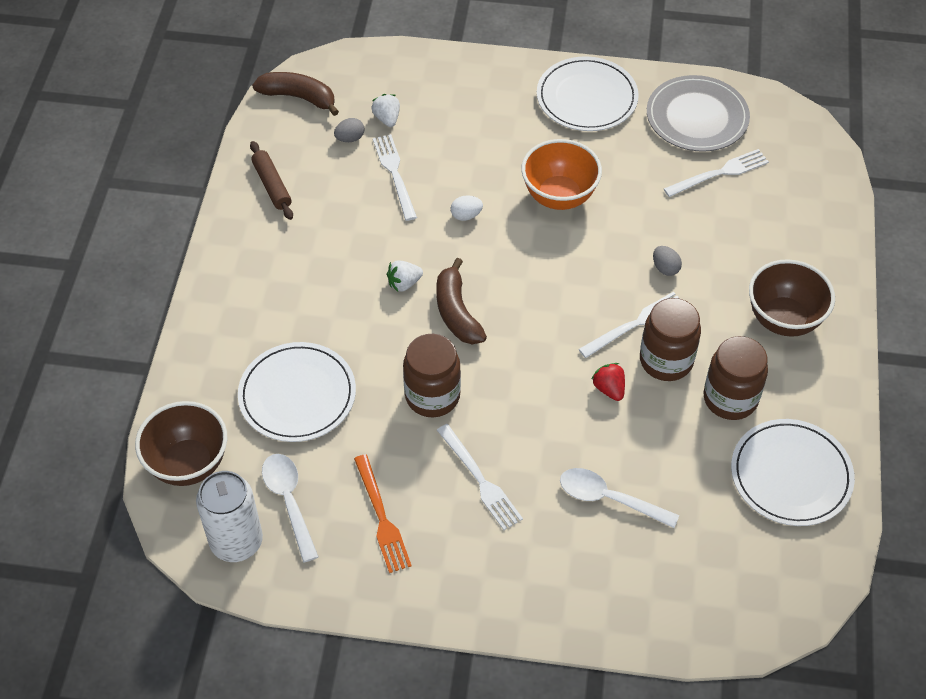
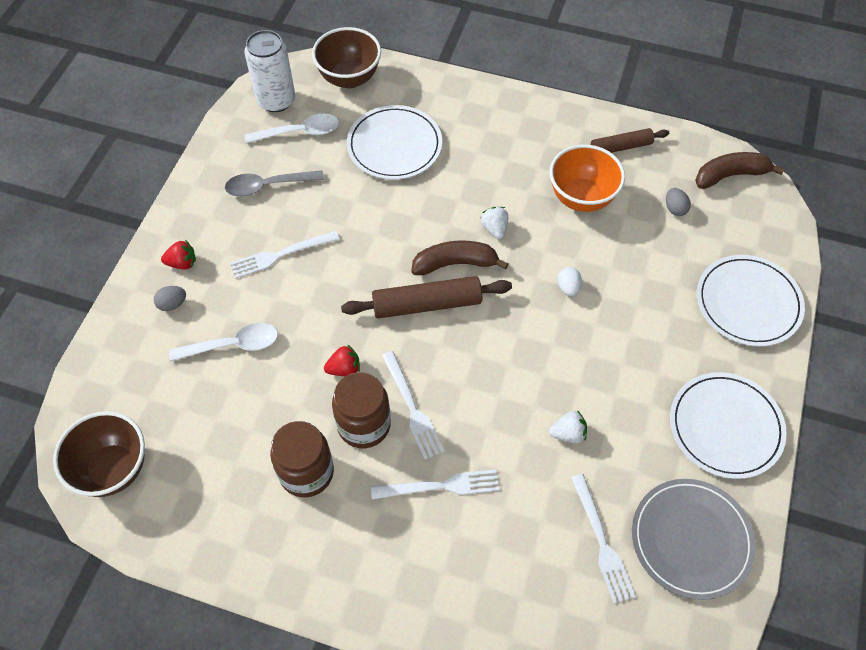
camera: 100 degrees right, 5 degrees up
(299, 97) = (730, 175): brown banana -> brown banana turned 135 degrees counterclockwise
(381, 517) = (267, 186): orange fork -> grey spoon
(387, 118) = (700, 241): white strawberry -> white strawberry (568, 433)
(395, 174) = (626, 238): white fork -> white fork (440, 486)
(432, 396) = (371, 233): brown jar -> none
(513, 330) = (427, 304): none -> brown rolling pin
(514, 582) = (182, 263): none -> red strawberry
(559, 196) = (583, 372): orange bowl -> orange bowl (581, 198)
(608, 499) = (233, 345): white spoon -> white spoon turned 45 degrees clockwise
(665, 268) = (476, 451): grey egg -> grey egg (172, 304)
(783, 319) = (388, 553): brown bowl -> brown bowl (113, 469)
(791, 475) = (208, 505): white plate -> white plate (748, 303)

